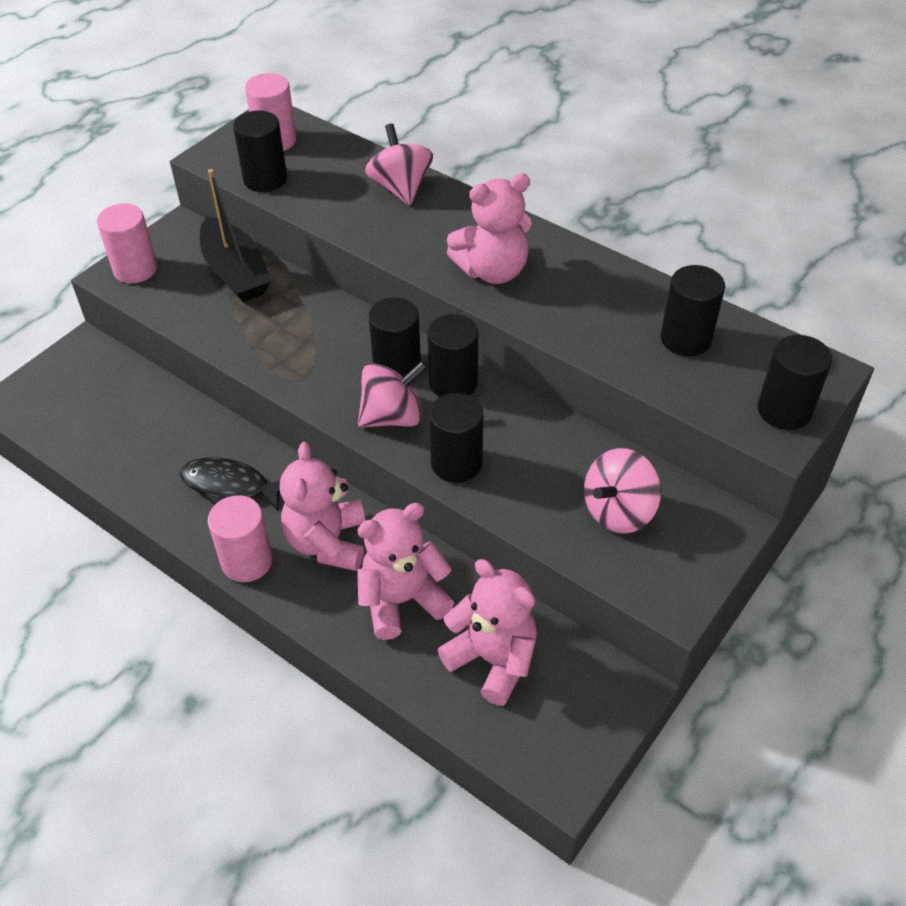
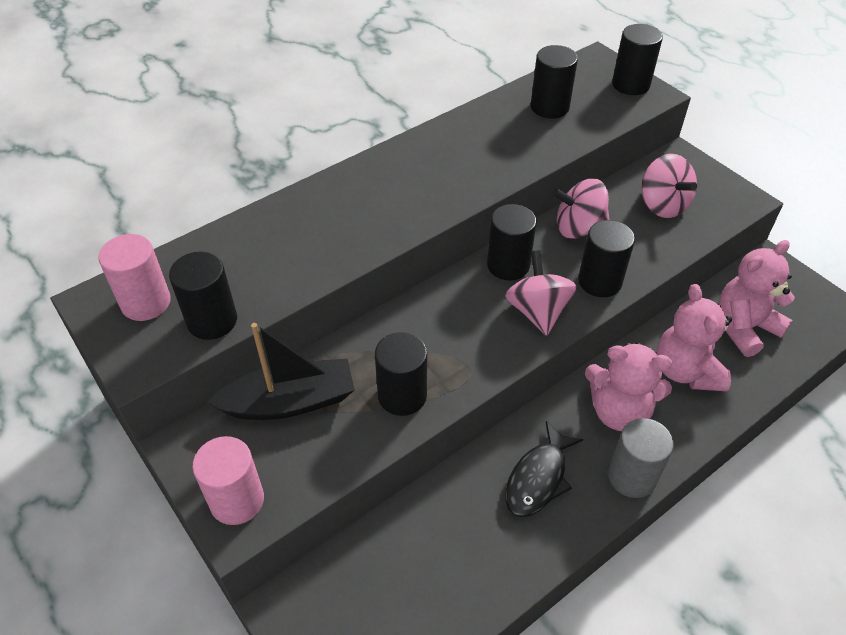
camera: 75 degrees left, 0 degrees up
(247, 561) = (632, 476): pink cylinder -> grey cylinder
(397, 366) = (475, 297): black cylinder -> black cylinder (402, 395)
(400, 188) = (287, 221): pink spinning top -> pink spinning top (578, 228)
(492, 271) = (434, 186): pink teddy bear -> none

